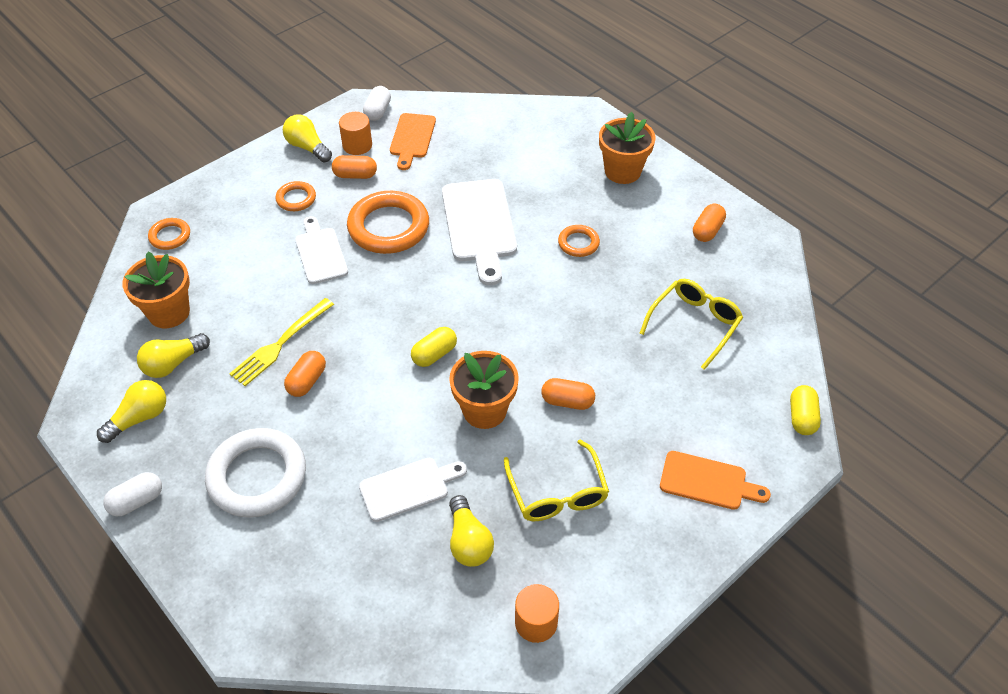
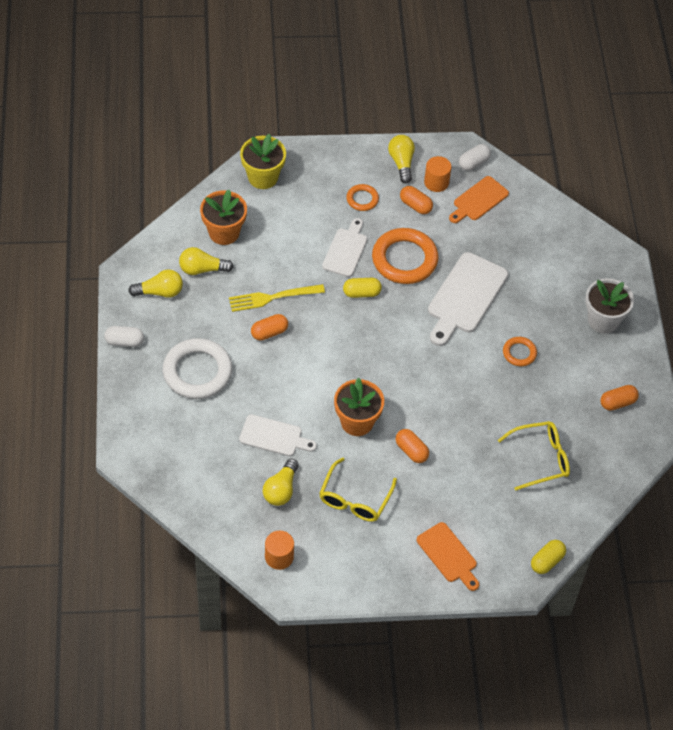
camera: 35 degrees right, 5 degrees up
(170, 236) = (263, 177): orange ring -> yellow flower pot
(434, 354) = (358, 366): yellow capsule -> yellow capsule (361, 293)
(622, 171) = (603, 320): orange flower pot -> white flower pot

